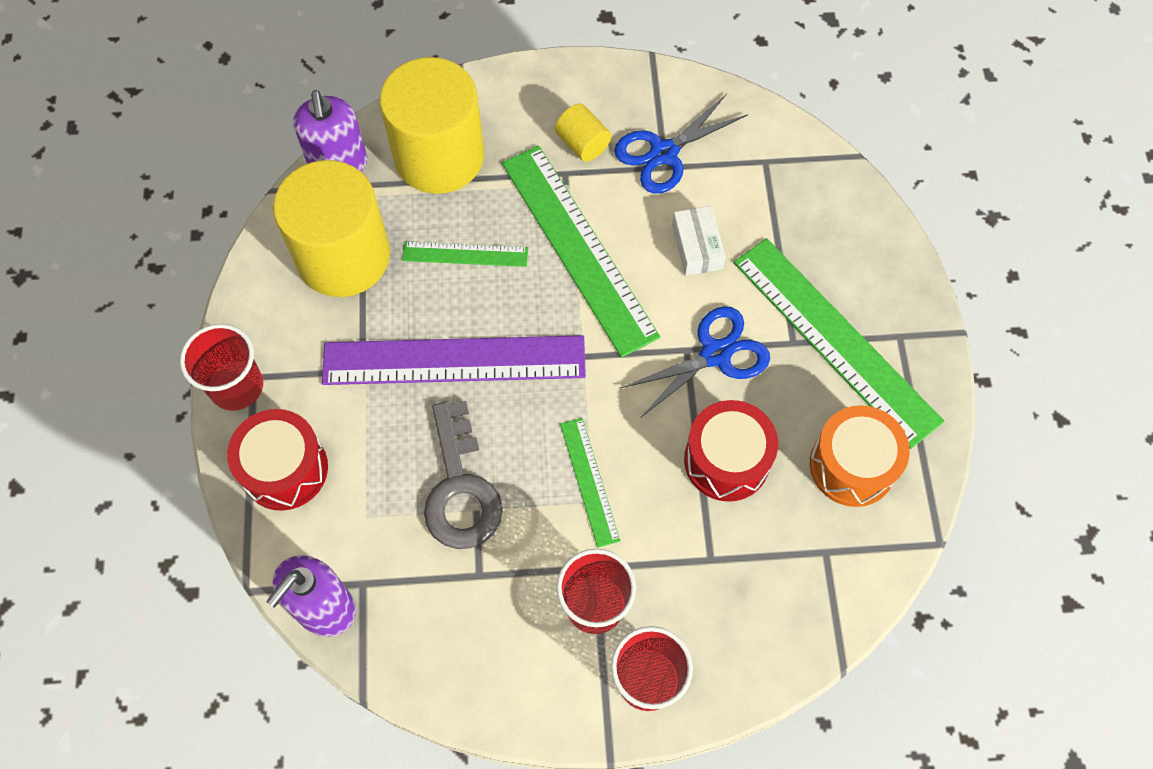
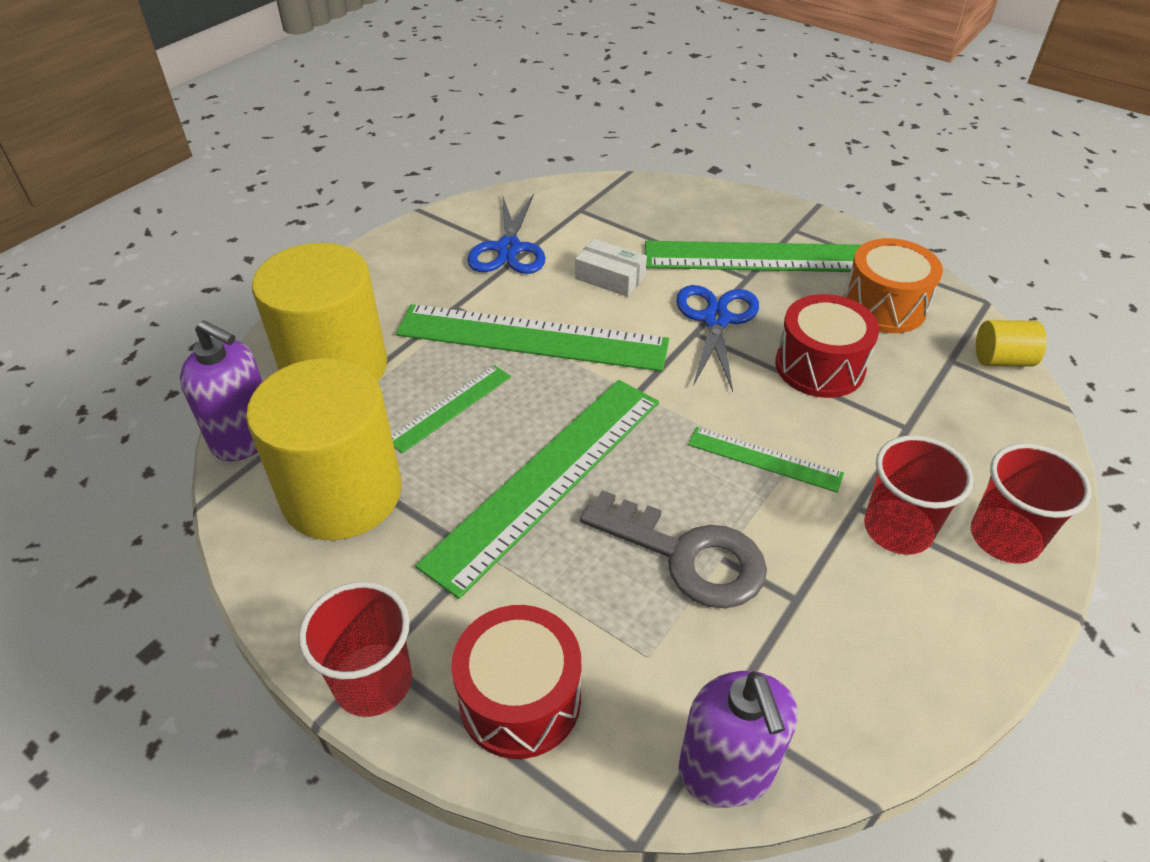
camera: 50 degrees left, 20 degrees down
(454, 361) = (547, 479): purple ruler -> green ruler
(582, 144) = (442, 283): yellow cylinder -> yellow cylinder (1002, 360)

